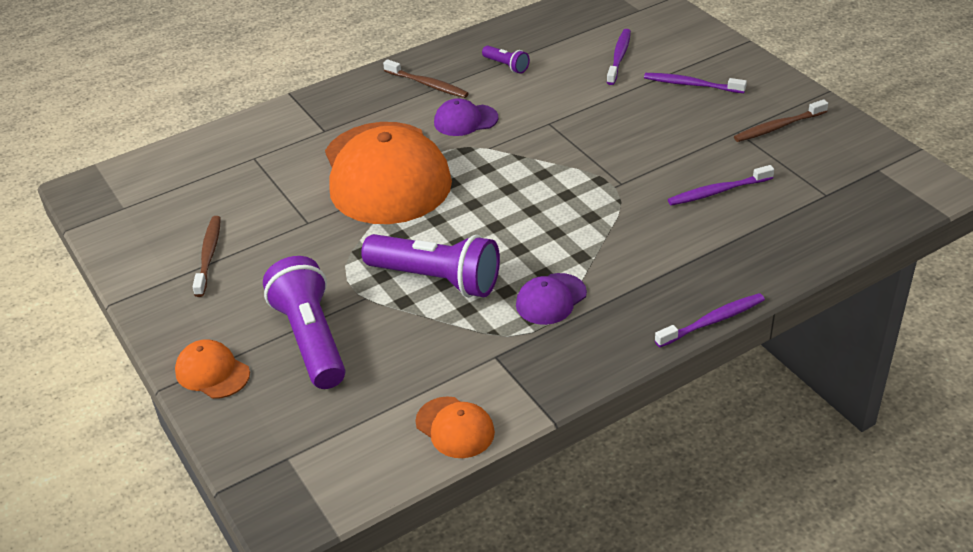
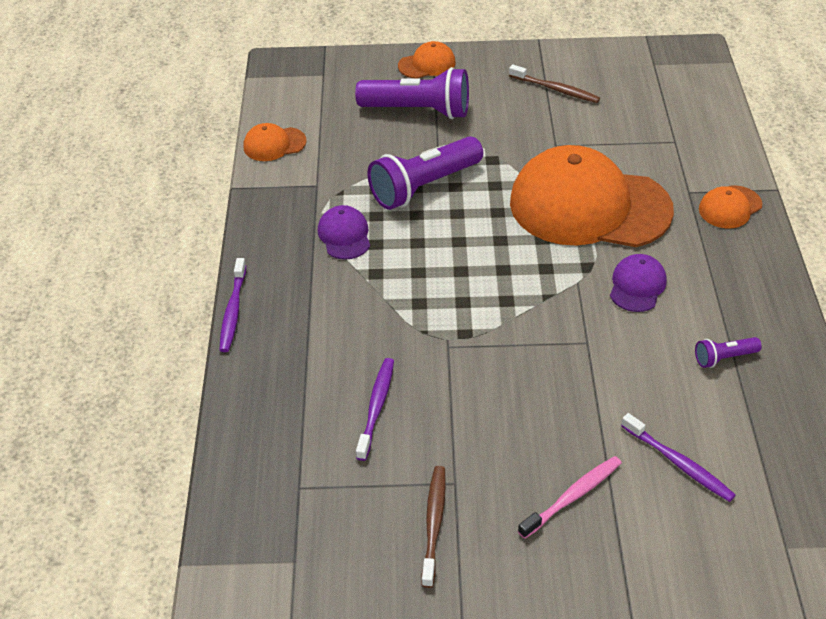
camera: 120 degrees right, 5 degrees up
(330, 106) = (730, 207): none -> orange cap
(427, 84) = (726, 284): brown toothbrush -> none
(692, 85) = (572, 497): purple toothbrush -> pink toothbrush

